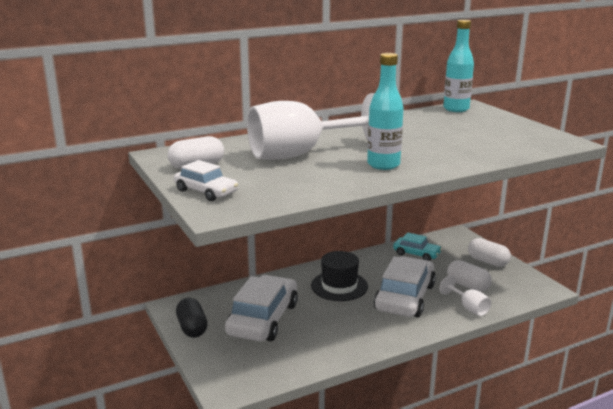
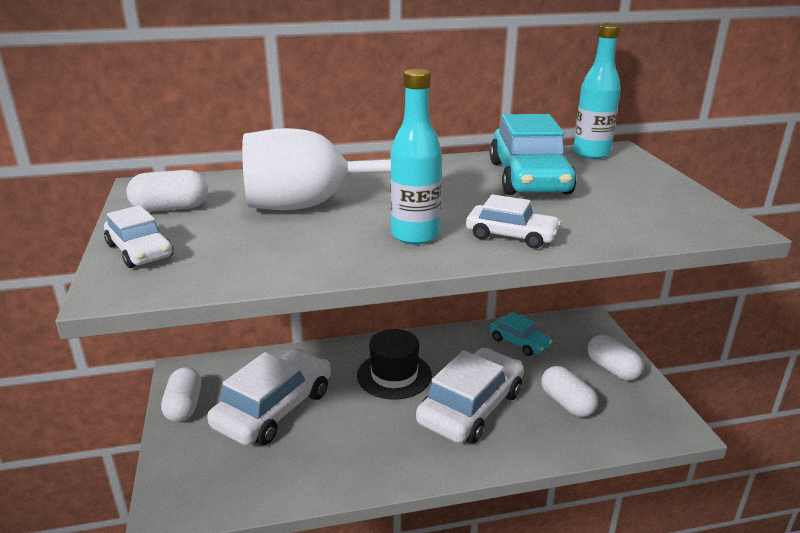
camera: 15 degrees right, 5 degrees up
(192, 328) = (184, 406): black capsule -> white capsule
(427, 126) = (528, 177): none -> turquoise car
(444, 159) = (511, 235): none -> white car
(469, 308) = (552, 440): white goblet -> none

